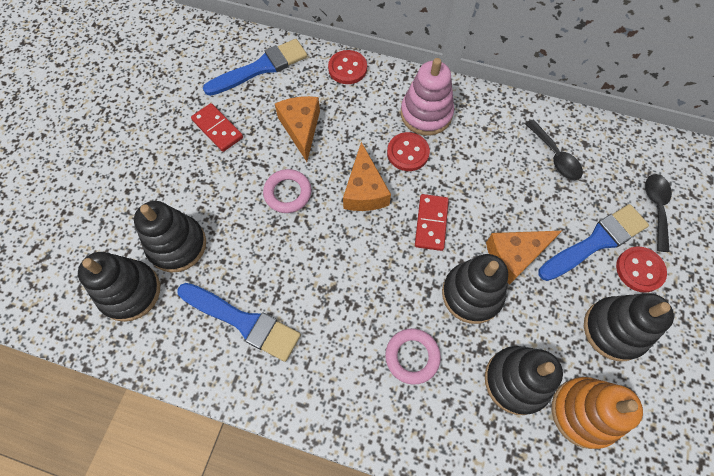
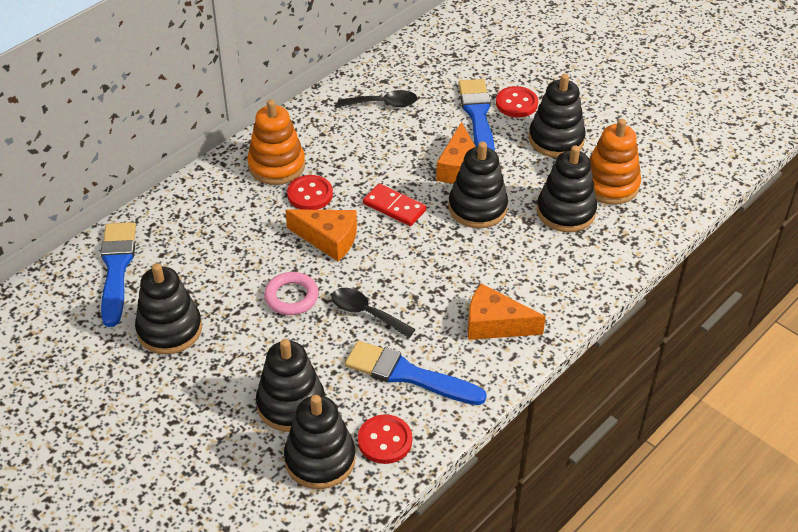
camera: 65 degrees left, 20 degrees down
(217, 129) = (169, 329): red domino -> black stacking toy
(243, 321) = (408, 375): blue brush -> blue brush turned 120 degrees counterclockwise
(301, 128) = (222, 261): orange cheese -> orange cheese (495, 324)
(347, 68) = (176, 201): red button -> red button (385, 440)
(412, 356) = (510, 267): pink ring -> none
(426, 114) = (276, 166): pink stacking toy -> orange stacking toy
(656, 208) = (470, 70): black spoon -> black spoon (366, 313)

